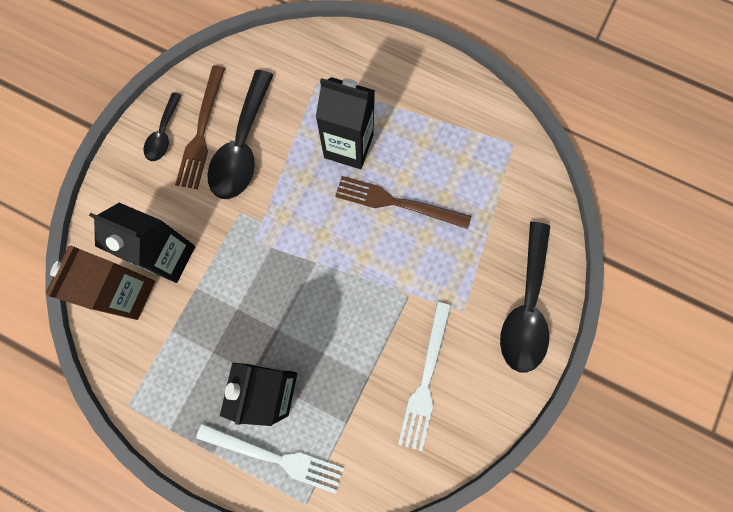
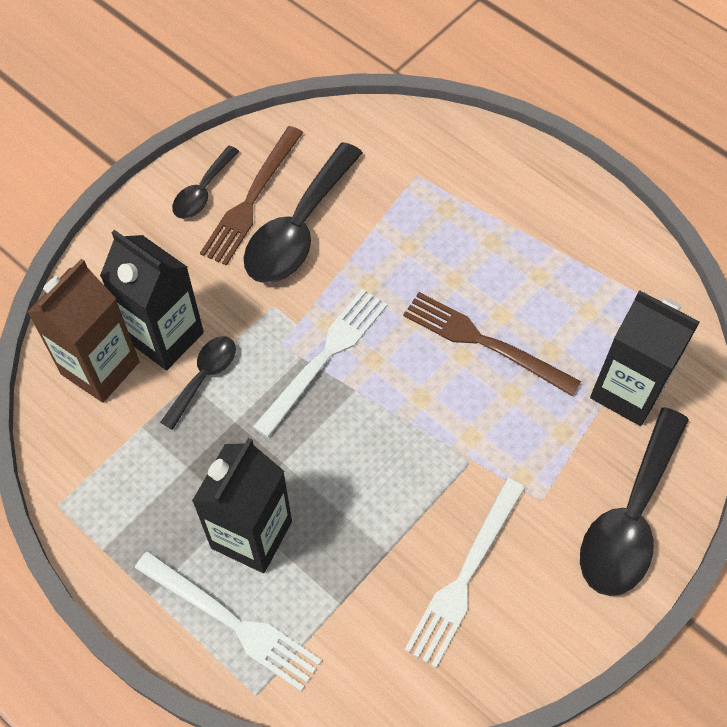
camera: 15 degrees right, 15 degrees down
(205, 281) = (204, 377): none -> black spoon
(287, 243) = (324, 357): none -> white fork
(348, 146) = (437, 259): black carton -> black carton (627, 391)

